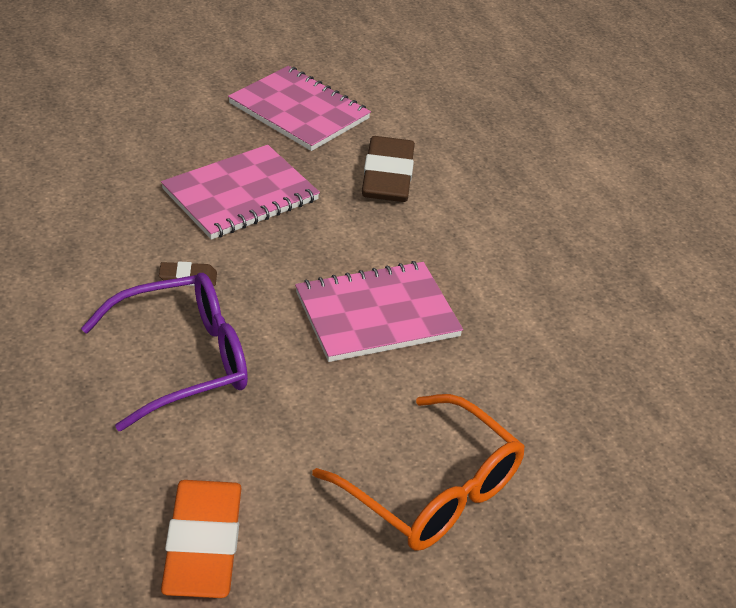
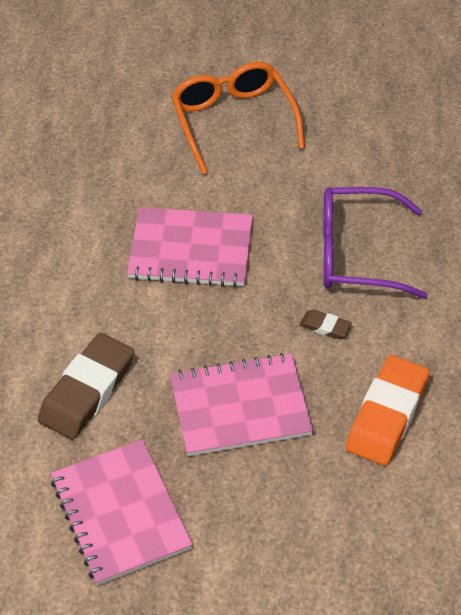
camera: 150 degrees left, 10 degrees up
(203, 544) = (388, 132): orange eraser -> orange eraser (387, 415)

